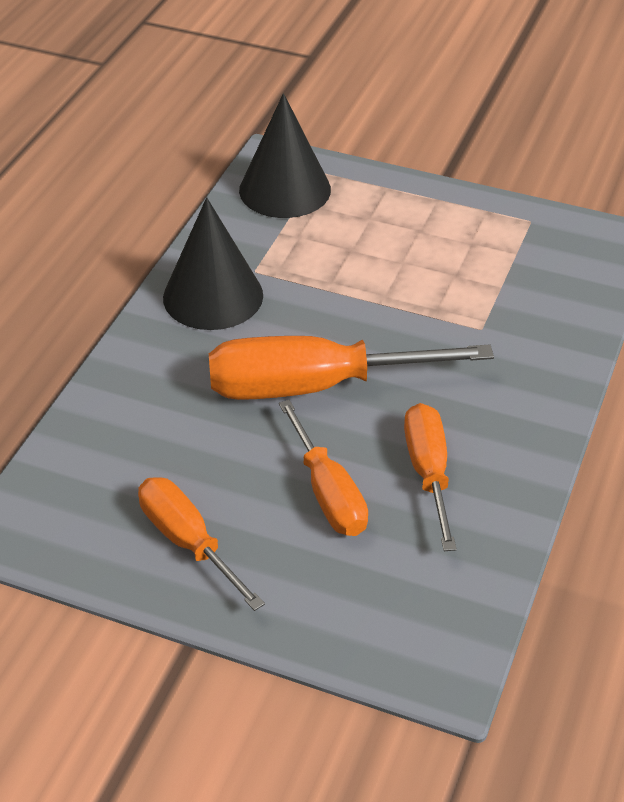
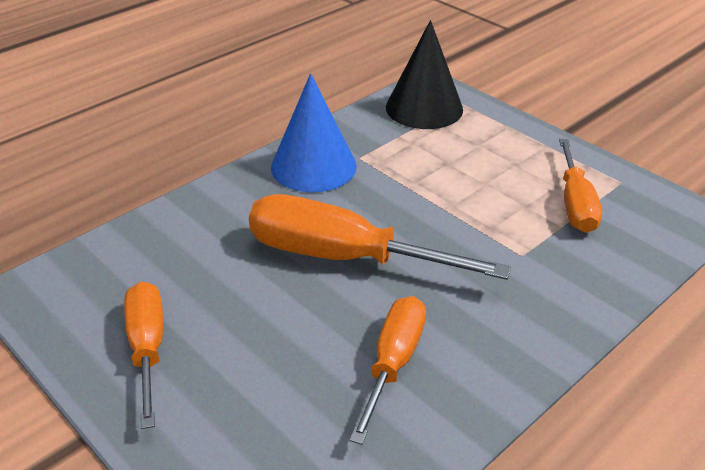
camera: 25 degrees right, 5 degrees down
(213, 296) = (313, 166): black cone -> blue cone
(328, 492) = (292, 348): orange screwdriver -> orange screwdriver (575, 203)

